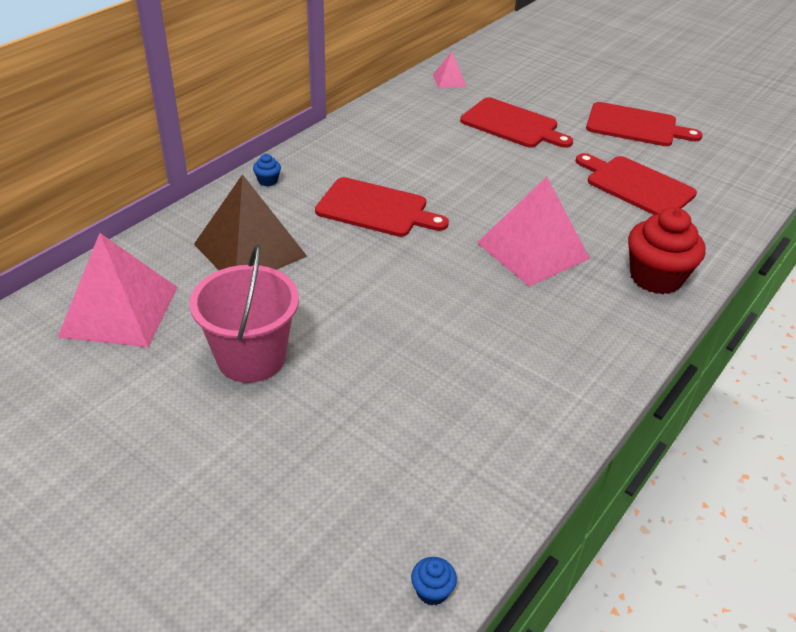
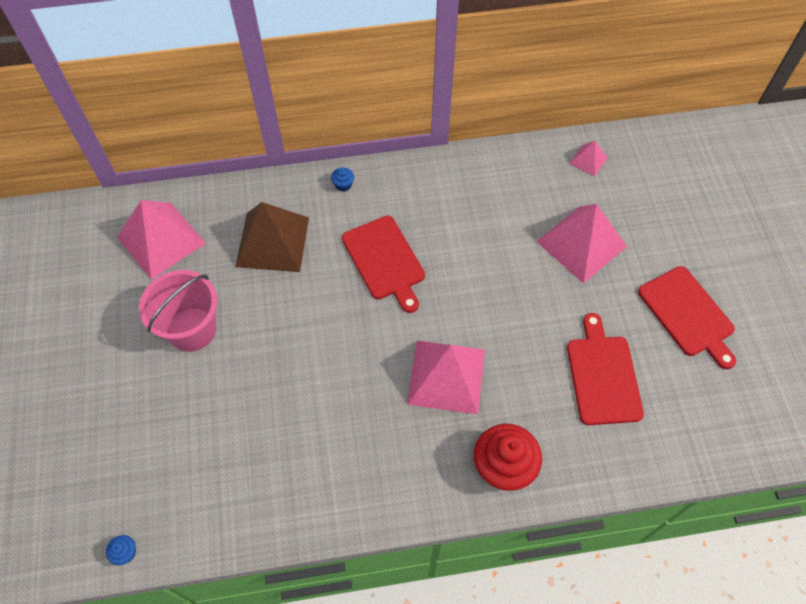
camera: 45 degrees right, 20 degrees up
(512, 125) = (581, 244): red cutting board -> pink pyramid

